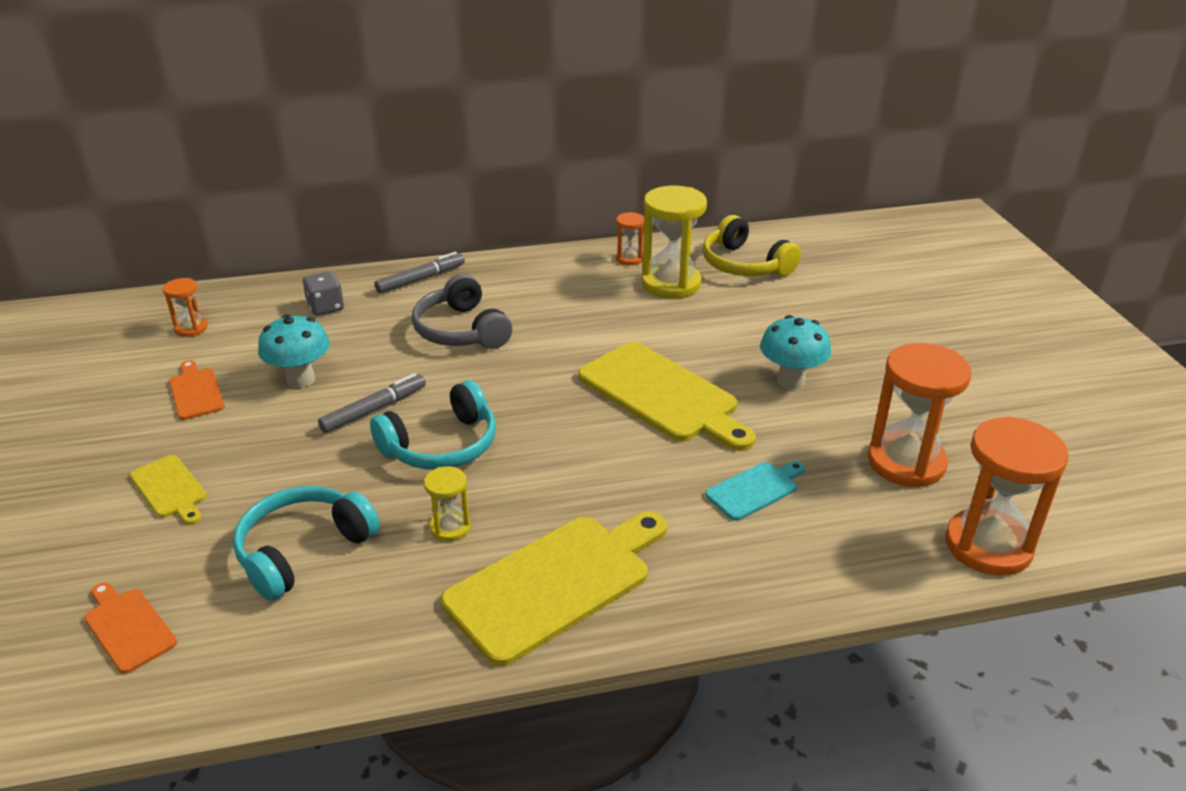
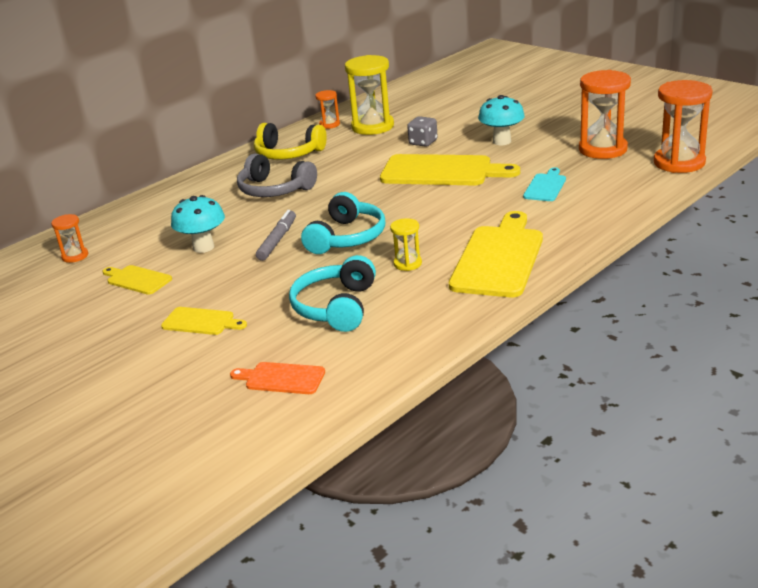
camera: 30 degrees left, 5 degrees down
(196, 392) = (137, 280): orange cutting board -> yellow cutting board
(326, 307) = (160, 212): grey dice -> grey dice (423, 142)
(421, 279) = (205, 178): grey marker -> none
(744, 265) = (403, 105): yellow headphones -> yellow headphones (288, 154)

